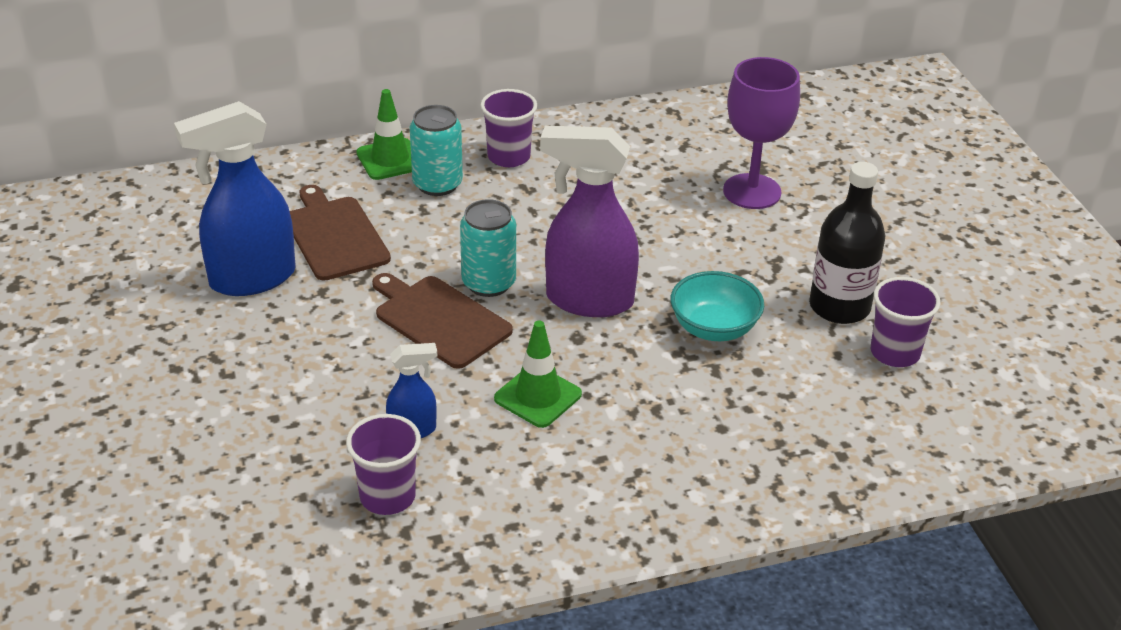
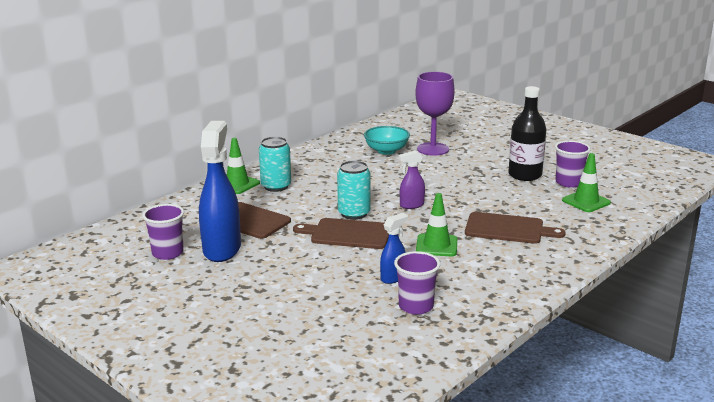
camera: 30 degrees left, 15 degrees down
(251, 279) = (222, 249): blue spray bottle -> blue spray bottle turned 150 degrees clockwise
(509, 157) = (299, 167): purple cup -> purple cup (167, 253)
(588, 300) = (411, 205): purple spray bottle -> purple spray bottle, size x0.49
(680, 409) = (507, 229): none -> brown cutting board
(714, 328) = (482, 198): turquoise bowl -> turquoise bowl (386, 151)
(875, 406) = (586, 201): none -> green traffic cone

